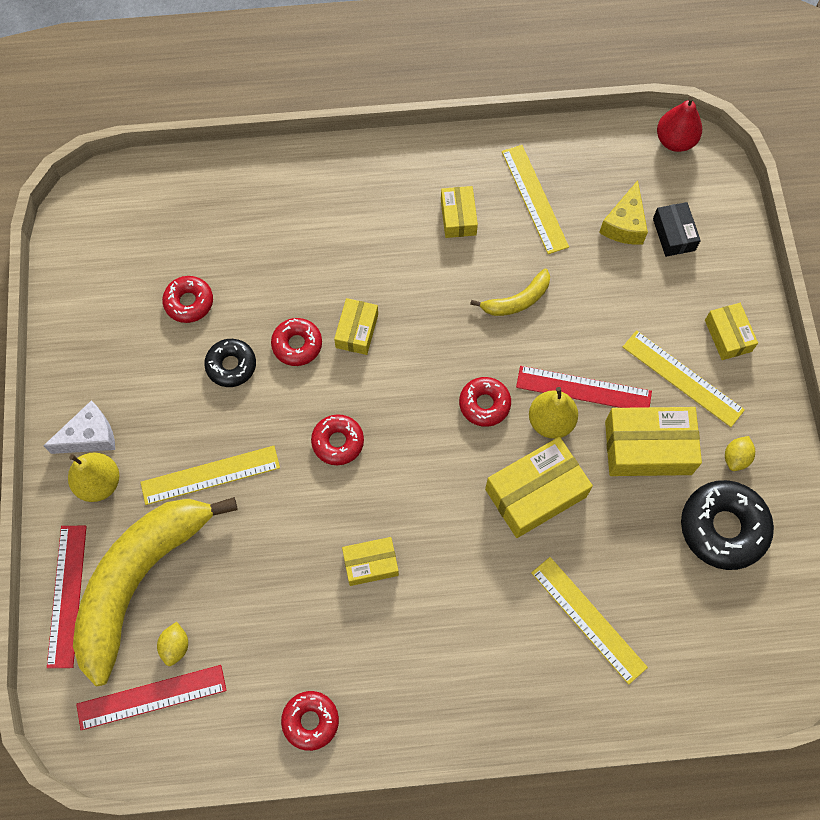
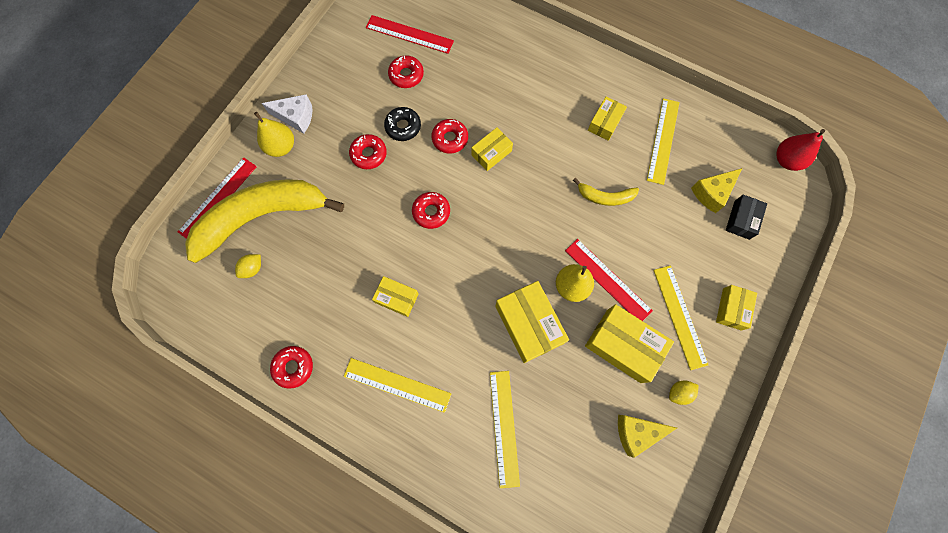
camera: 35 degrees right, 5 degrees up
(151, 697) = (219, 288): red ruler -> red ruler (409, 34)
(210, 475) = (344, 183): yellow ruler -> yellow ruler (397, 384)
(484, 404) = (537, 248): red donut -> red donut (369, 154)
(535, 493) = (529, 324): yellow box -> yellow box turned 60 degrees clockwise
(723, 528) = (636, 432): black donut -> yellow cheese

